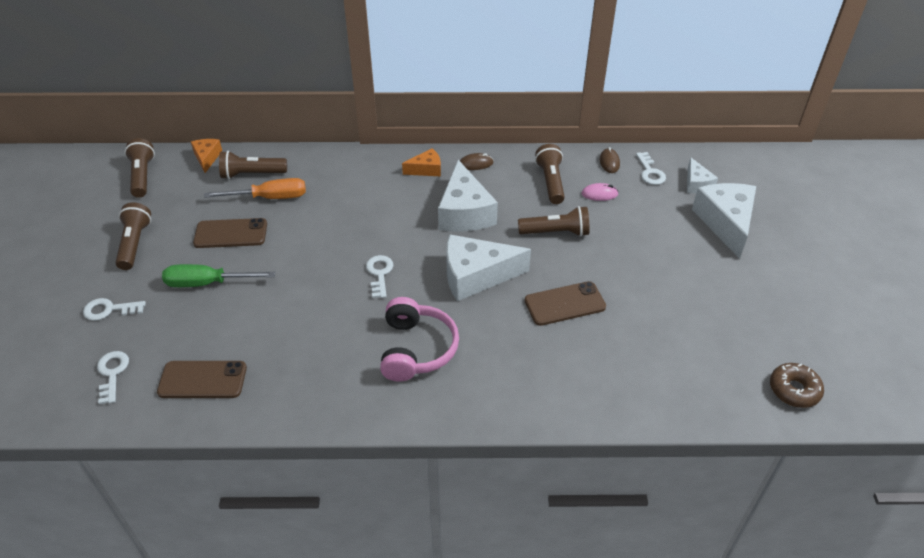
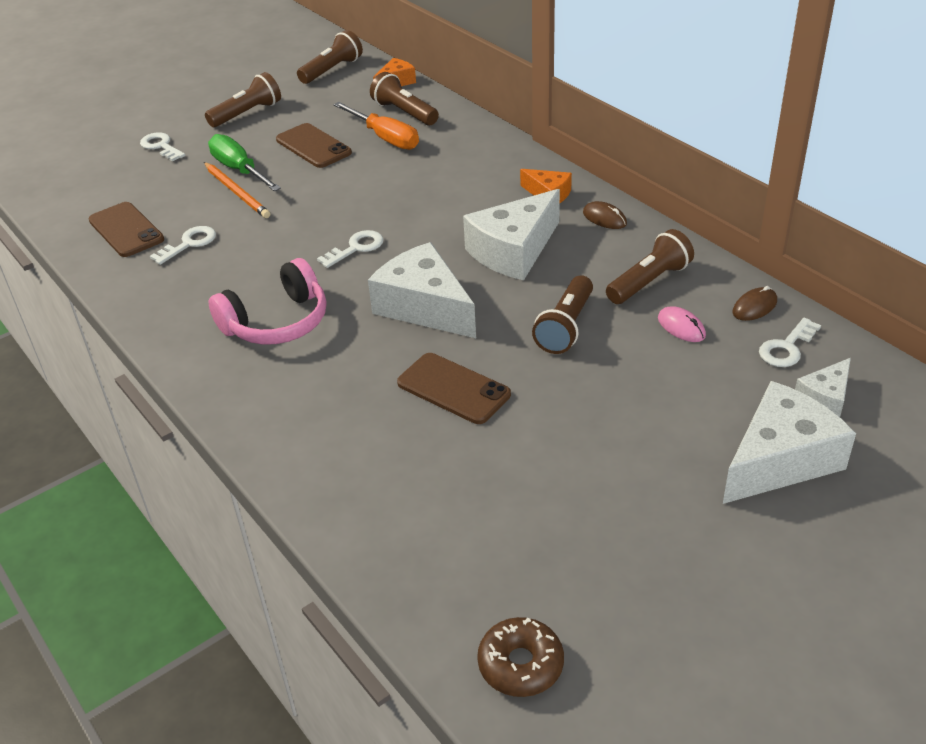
camera: 55 degrees right, 5 degrees down
(112, 373) = (95, 187): white key -> white key (189, 243)
(235, 298) = (237, 192): none -> orange pencil
(556, 232) = (565, 327): brown flashlight -> brown flashlight turned 60 degrees clockwise

